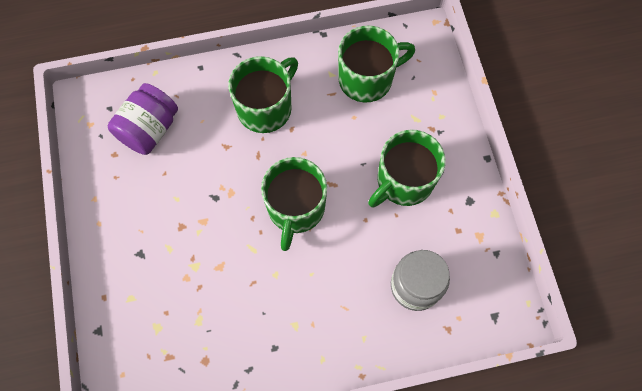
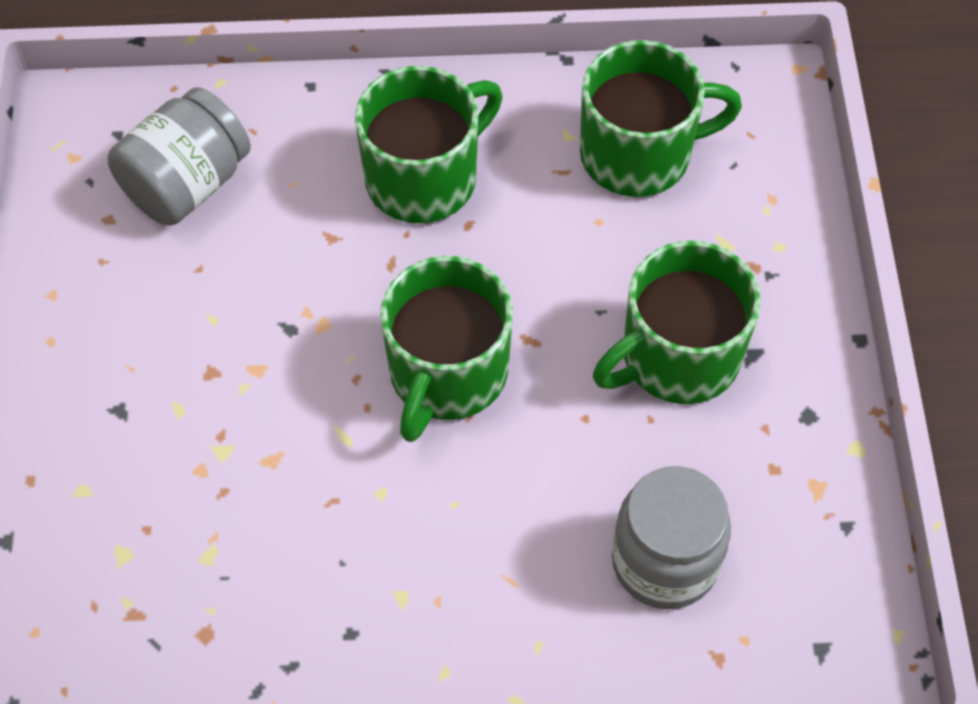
camera: 10 degrees right, 10 degrees down
(149, 129) = (187, 184): purple jar -> grey jar

